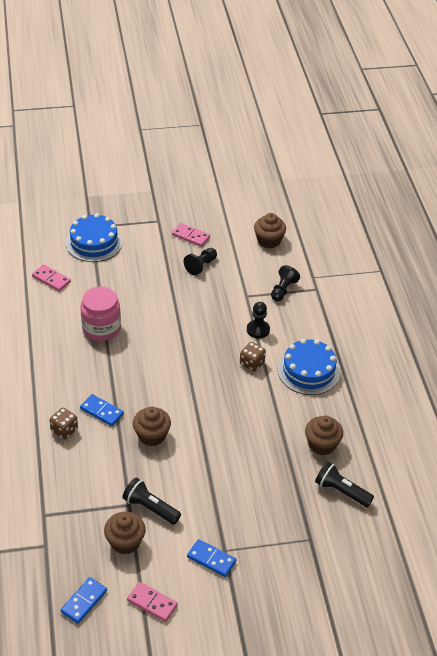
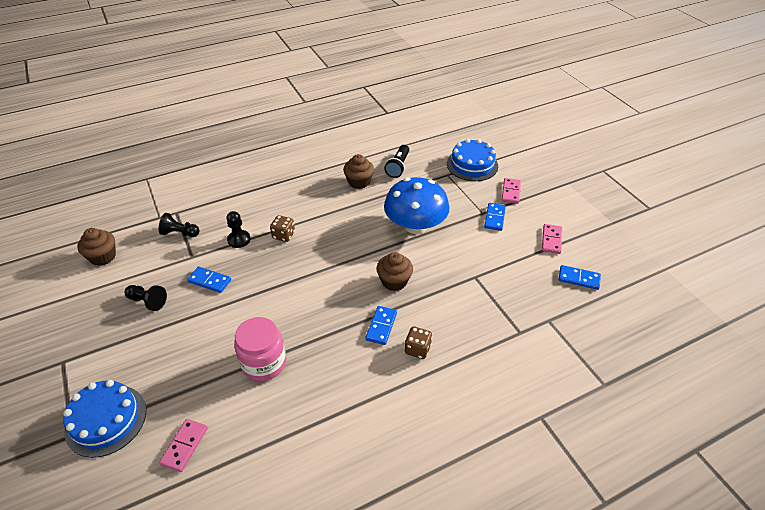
camera: 105 degrees left, 0 degrees up
(125, 542) = (511, 269): brown cupcake -> none
(150, 508) = (470, 262): black flashlight -> none
(191, 236) = (94, 322): pink domino -> pink domino (510, 192)
(209, 305) = (210, 281): none -> blue domino
(226, 477) = (415, 225): none -> blue mushroom
(308, 371) = (282, 201): blue cake -> blue cake (472, 165)

